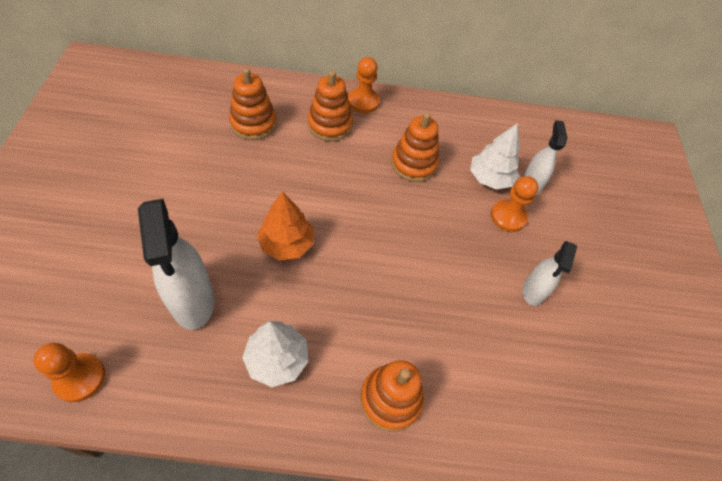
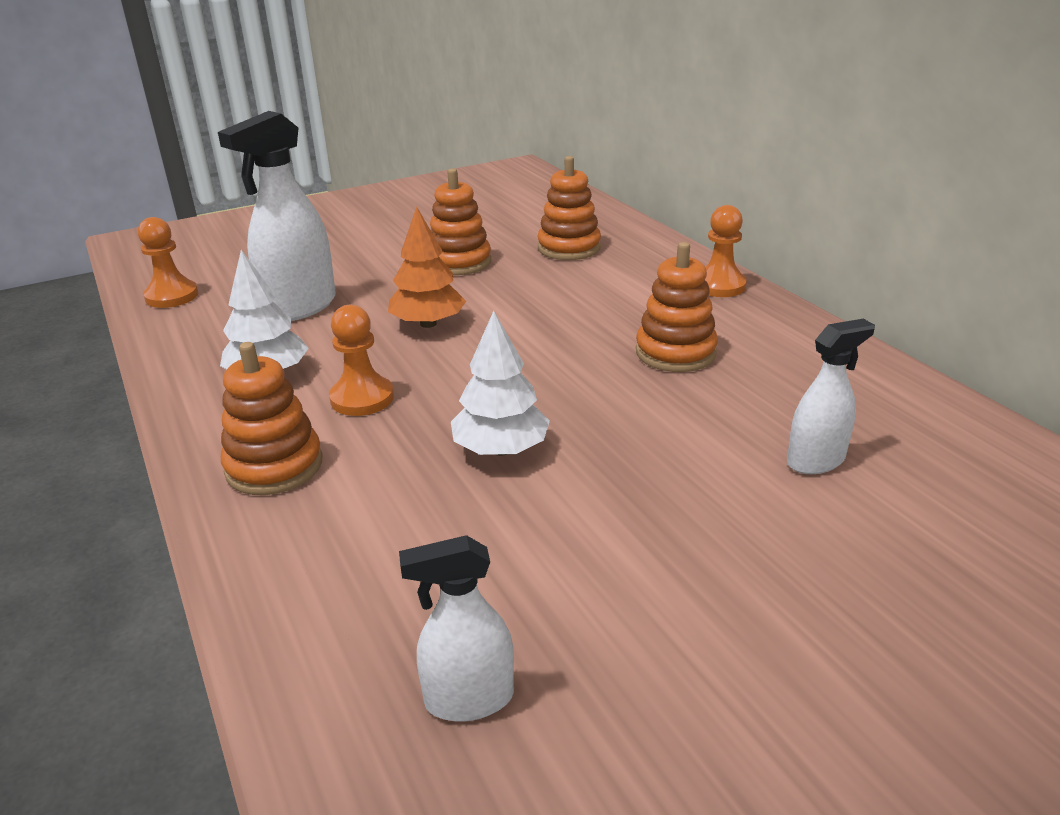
camera: 65 degrees right, 25 degrees down
(330, 125) = (642, 282): orange stacking toy -> orange stacking toy (459, 262)
(490, 178) = (757, 419): white tree -> white tree (501, 449)
(508, 216) = (706, 460): orange pawn -> orange pawn (362, 398)
(533, 291) = (590, 534): white spray bottle -> white spray bottle (468, 699)

